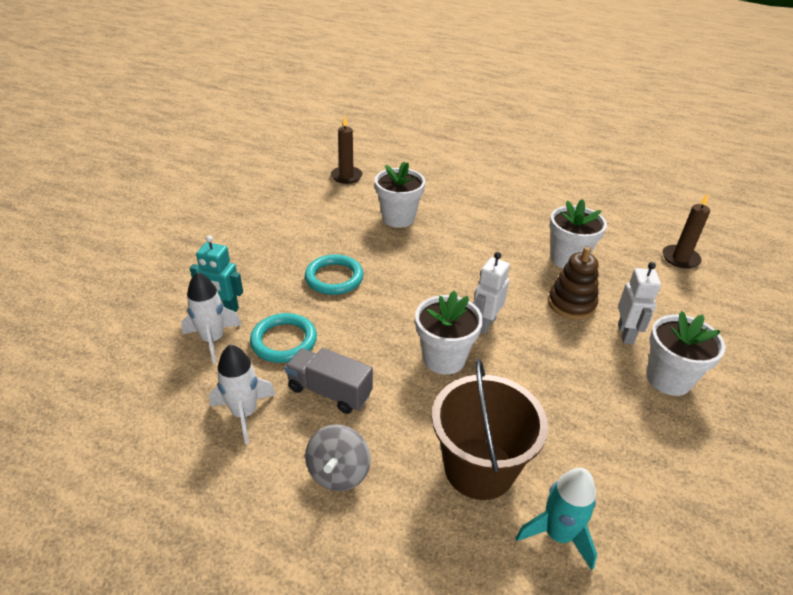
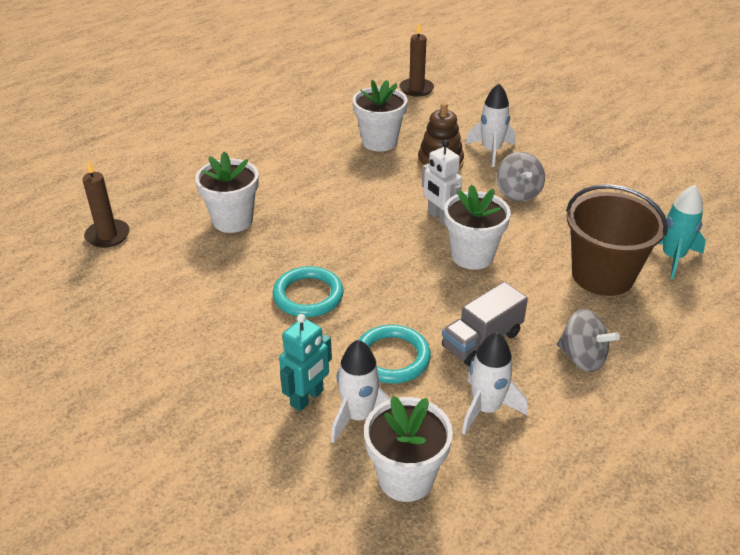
camera: 65 degrees left, 0 degrees up
(570, 370) = (518, 193): none -> grey spinning top
(626, 334) = (491, 151): white robot -> white rocket
(668, 379) = (548, 152): white flower pot -> white flower pot (405, 478)

